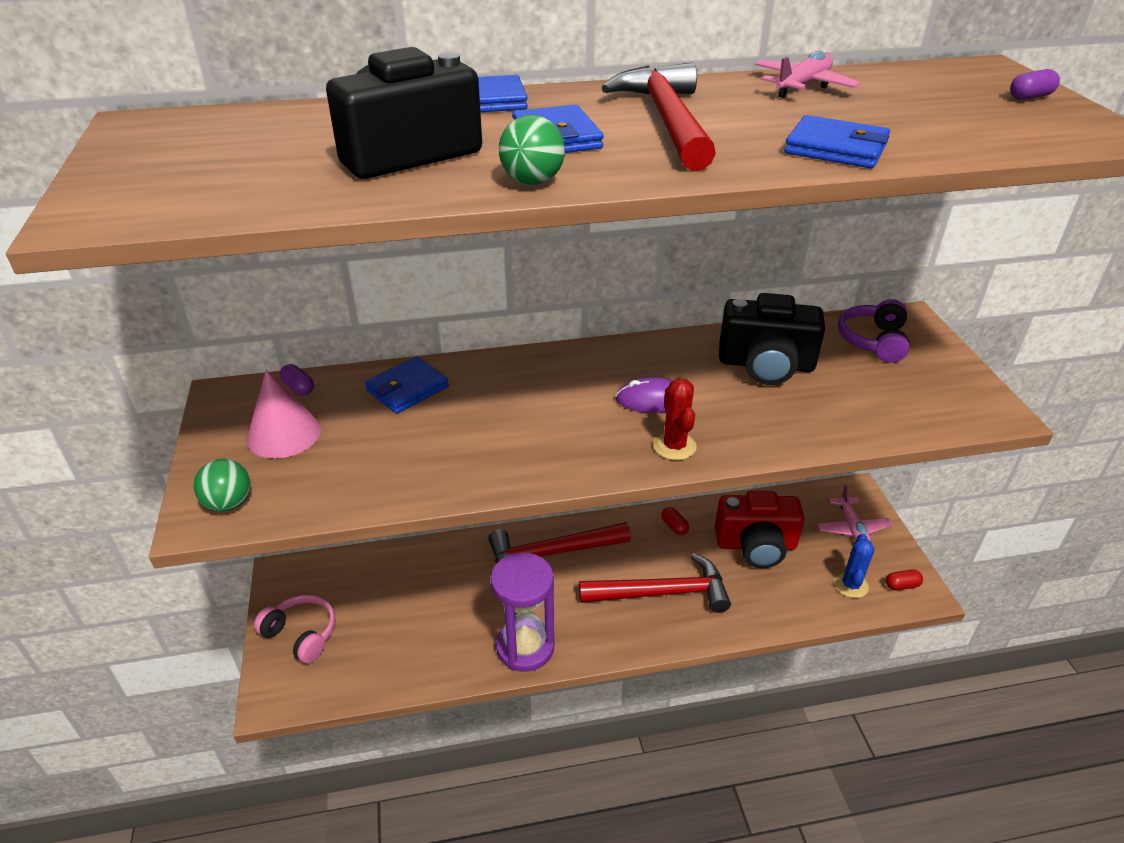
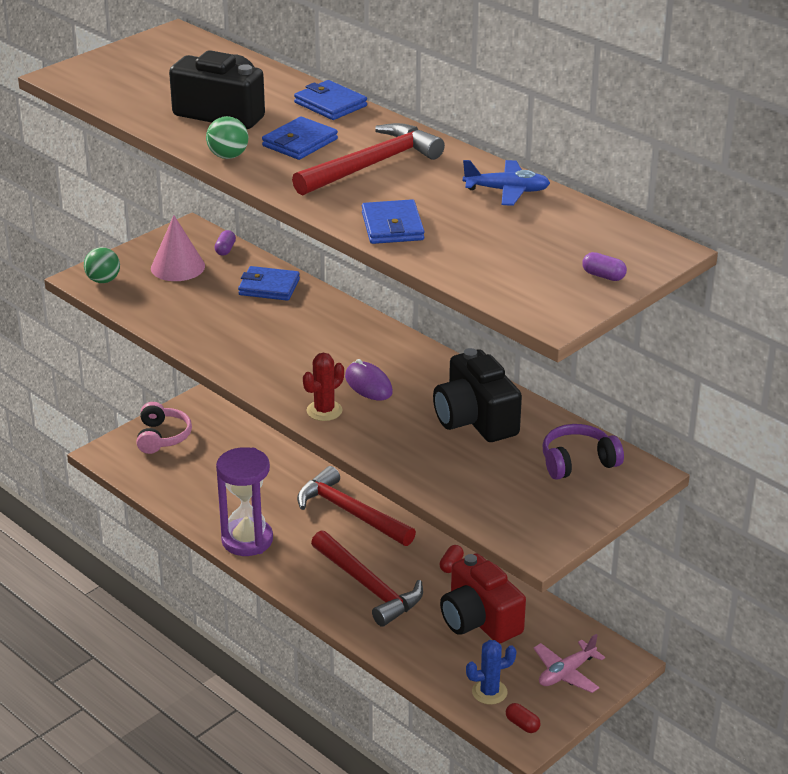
camera: 55 degrees right, 5 degrees down
(802, 86) = (507, 191): pink plane -> blue plane

